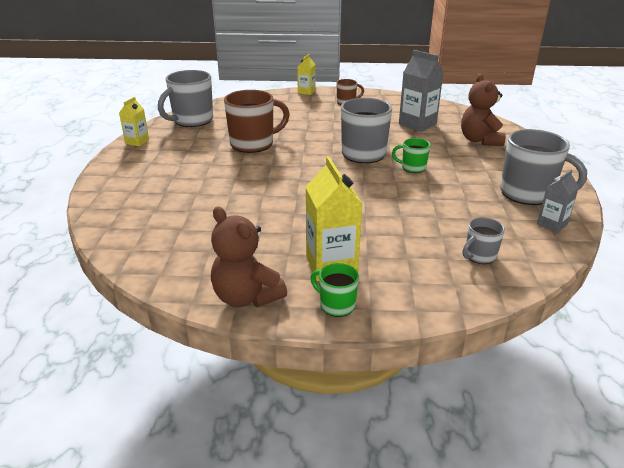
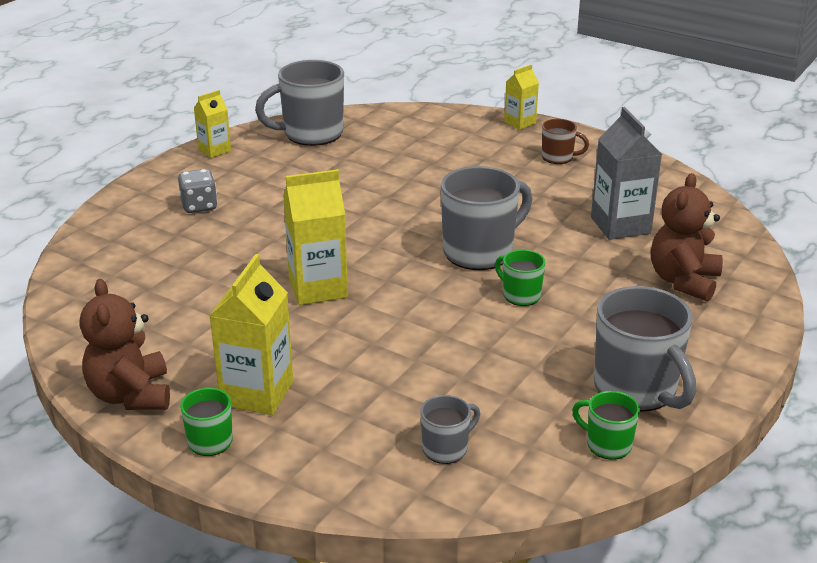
camera: 30 degrees right, 0 degrees up
(162, 173) = (199, 206): none -> grey dice
(253, 144) = (349, 194): brown mug -> none
(295, 196) = (318, 288): none -> yellow carton
(479, 256) = (446, 449): grey mug -> grey mug turned 150 degrees clockwise
(552, 224) = (607, 444): grey carton -> green mug

